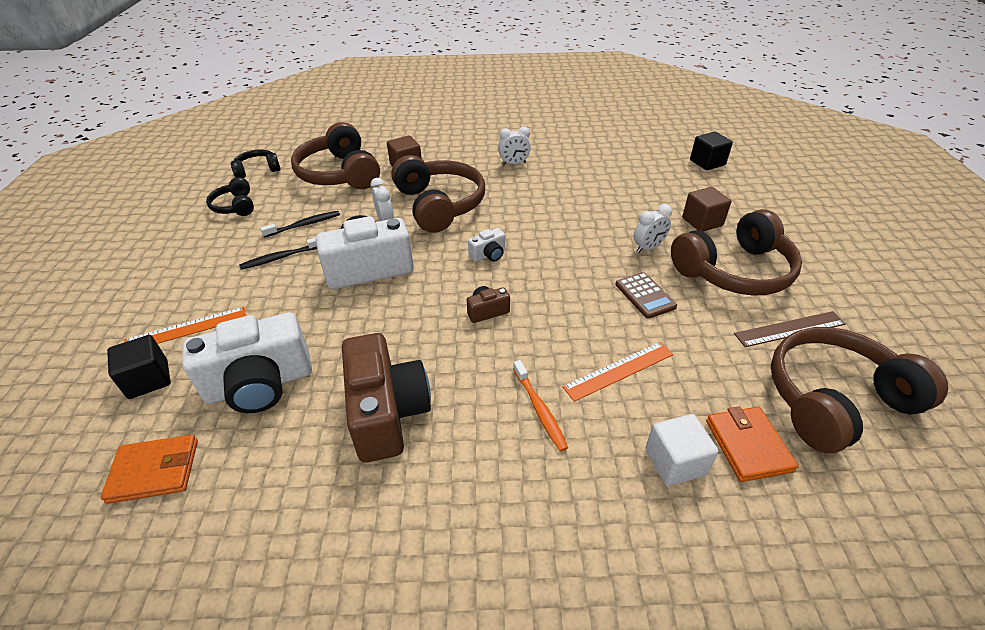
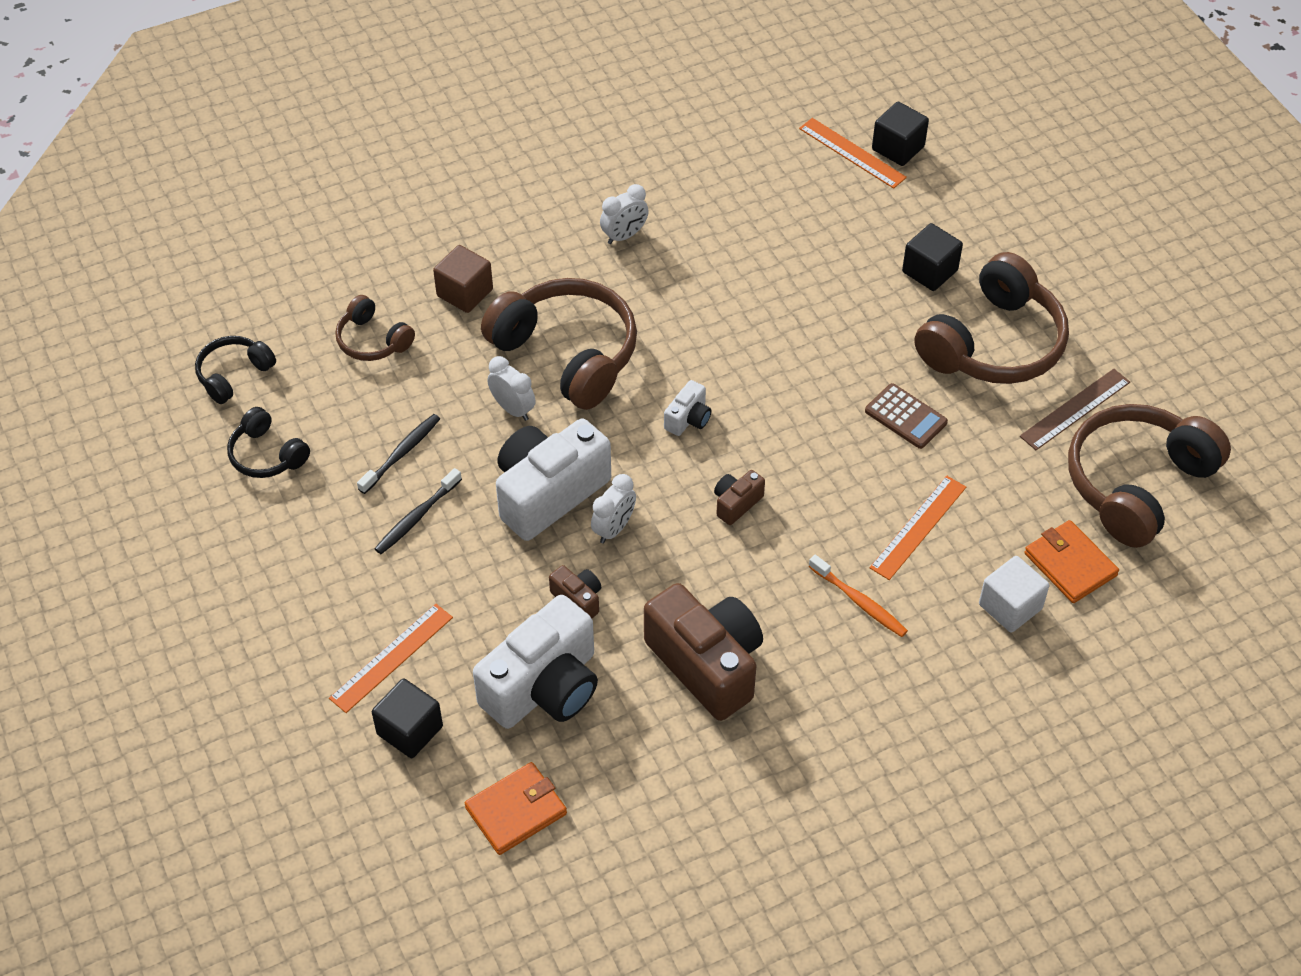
camera: 25 degrees left, 10 degrees up
(333, 335) = (578, 599): none -> brown camera
(339, 174) = (372, 340): brown headphones -> brown headphones, size x0.51
(648, 248) = (880, 339): white clock -> white clock (614, 529)
(676, 159) = (852, 153): none -> orange ruler
(702, 222) = (929, 271): brown cube -> black cube

